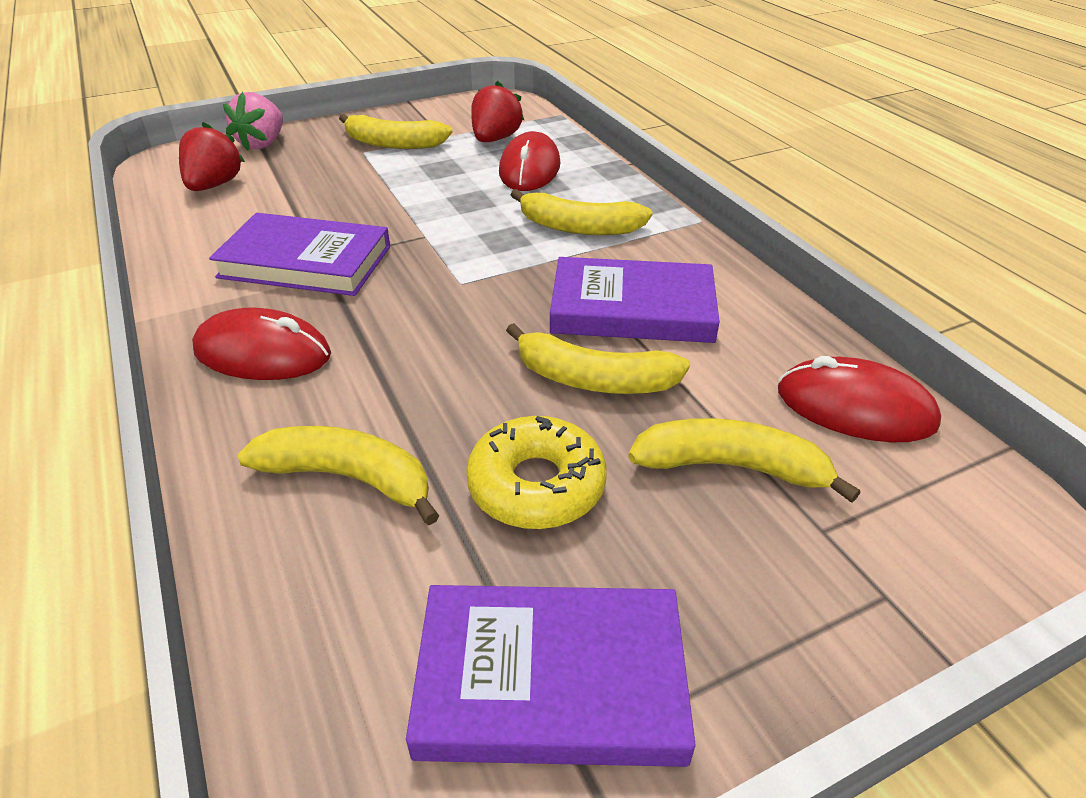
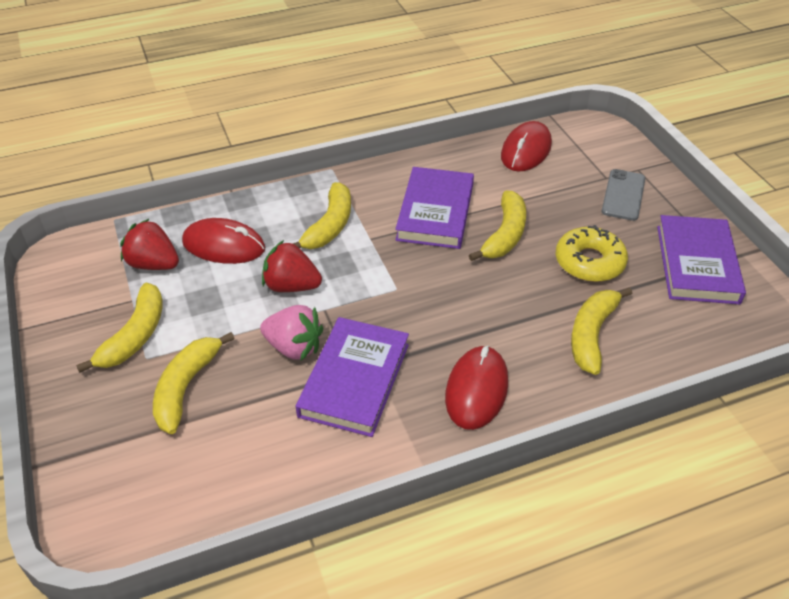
camera: 85 degrees left, 5 degrees up
(214, 185) = (187, 473): red strawberry -> red strawberry (291, 286)
(262, 144) = (90, 447): pink strawberry -> pink strawberry (294, 347)
(732, 467) = (570, 196): yellow banana -> yellow banana (186, 387)
(768, 556) = (623, 195): none -> grey phone

